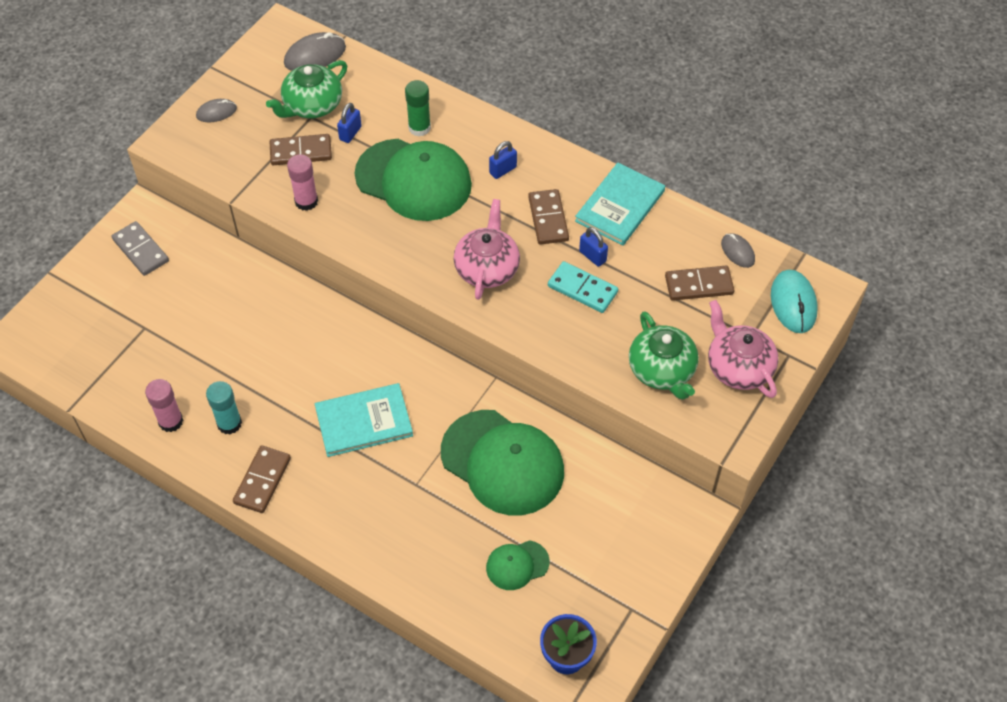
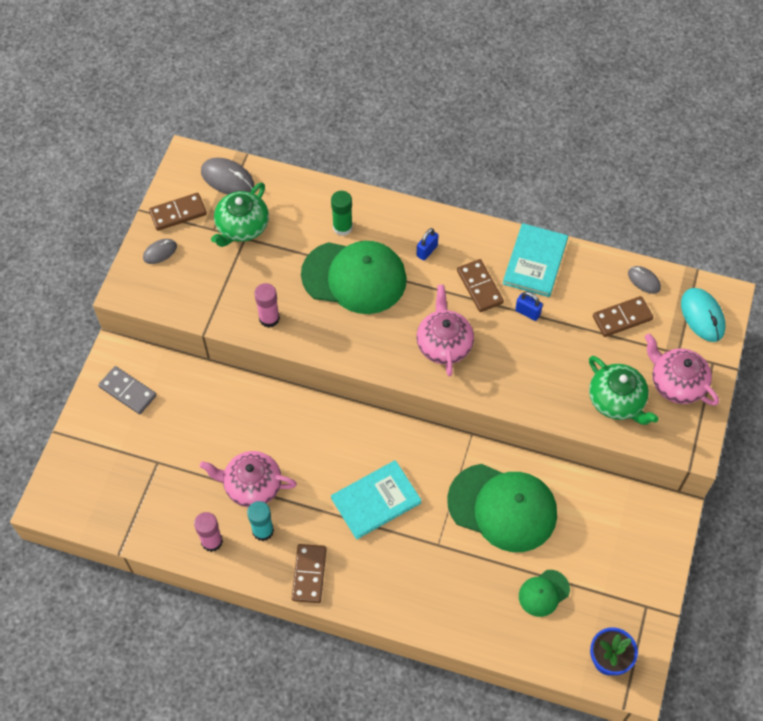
camera: 15 degrees left, 5 degrees up
(235, 374) = (252, 485): none -> pink teapot
(301, 152) = (248, 273): brown domino -> brown domino (178, 213)
(315, 55) = (227, 178): grey mouse -> grey mouse turned 75 degrees clockwise
(350, 133) = (284, 246): blue padlock -> none
(582, 289) = (529, 344): turquoise domino -> none

